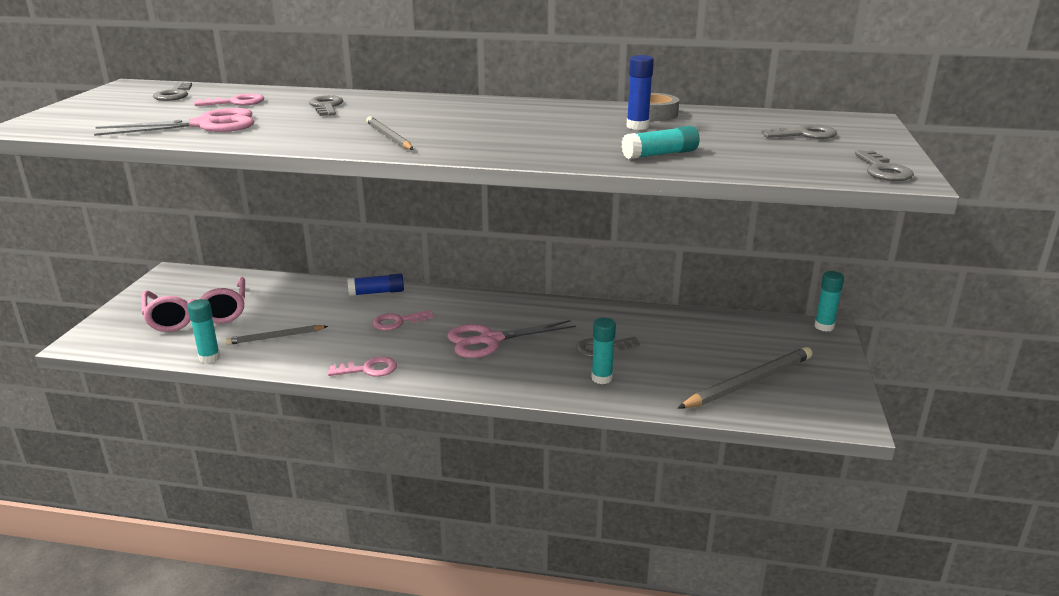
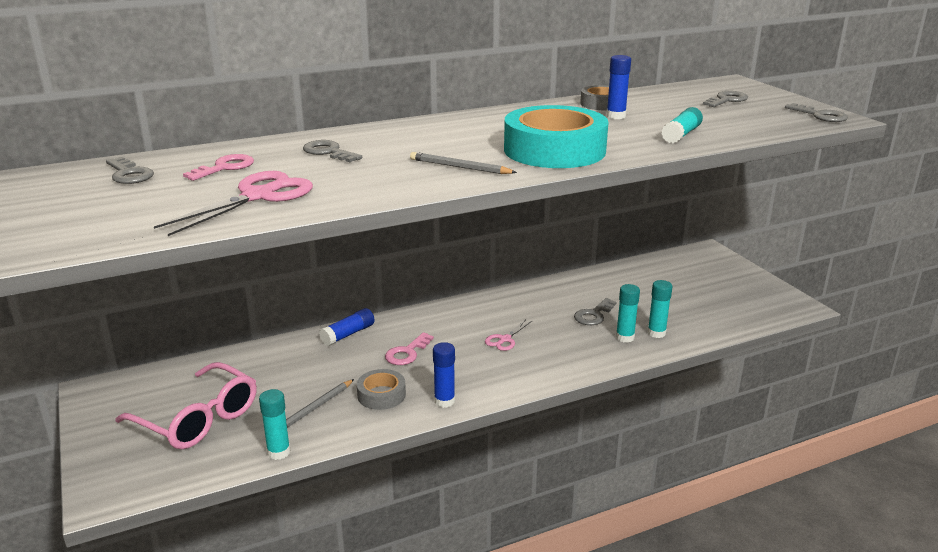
camera: 35 degrees left, 0 degrees up
(332, 346) = (381, 395): none -> grey tape
(368, 369) = (444, 401): pink key -> blue glue stick
(490, 340) = (505, 339): pink scissors -> pink scissors, size x0.53
(500, 141) = (554, 150): none -> turquoise tape
(748, 383) = (715, 304): grey pencil -> none
(824, 326) = (704, 249): turquoise glue stick -> turquoise glue stick (656, 333)

